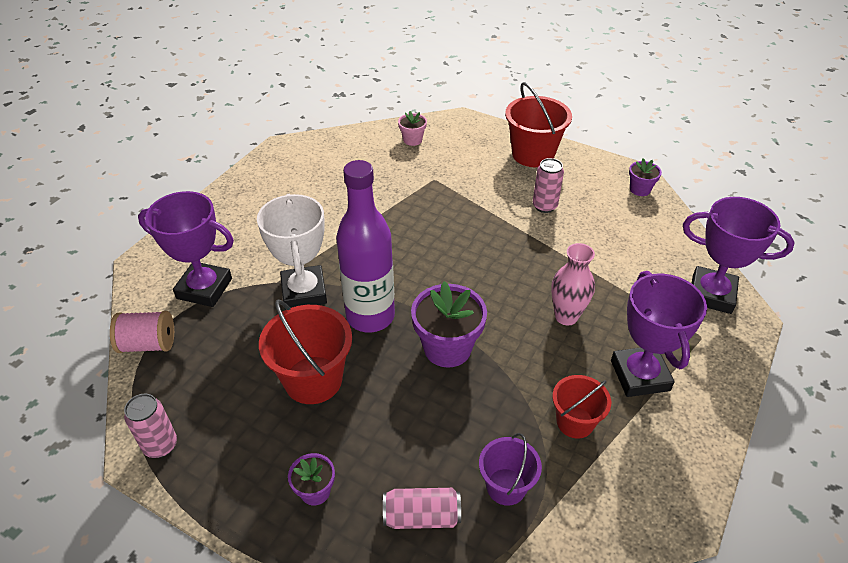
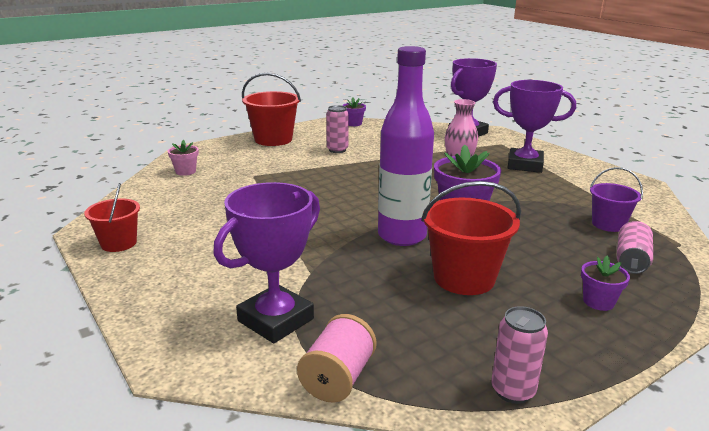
camera: 65 degrees left, 20 degrees down
(304, 292) = (340, 261): white trophy -> none
(575, 422) = (557, 191): red bucket -> red bucket (118, 243)

